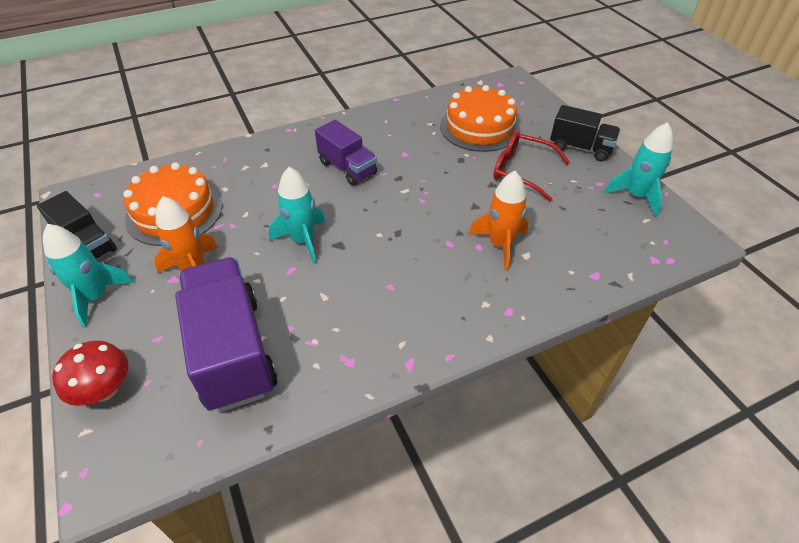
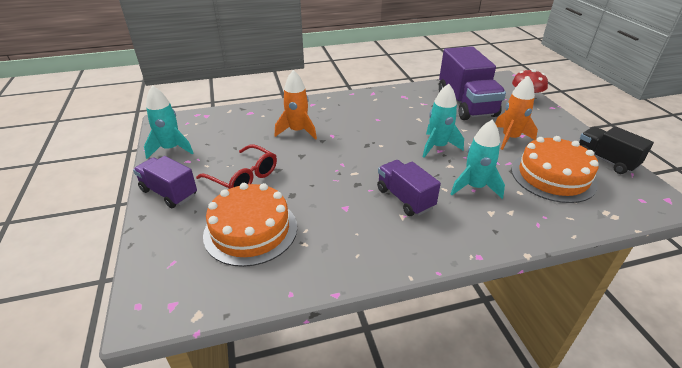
camera: 170 degrees left, 10 degrees down
(96, 297) = (566, 131): turquoise rocket -> turquoise rocket (474, 187)
(580, 148) = (169, 193): black truck -> purple truck

